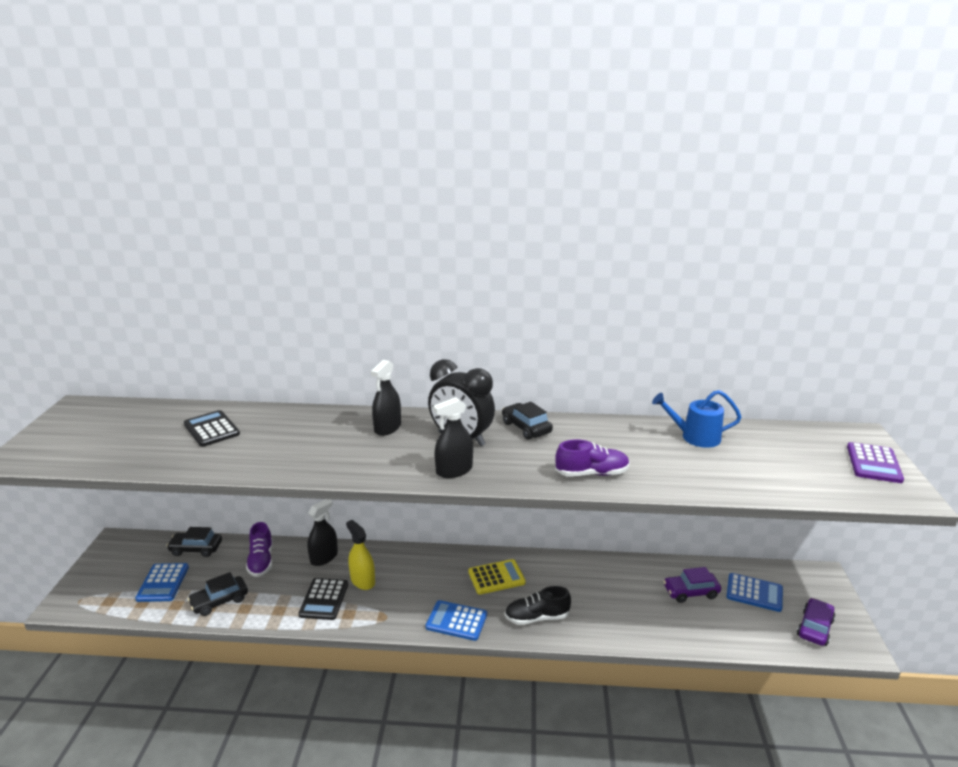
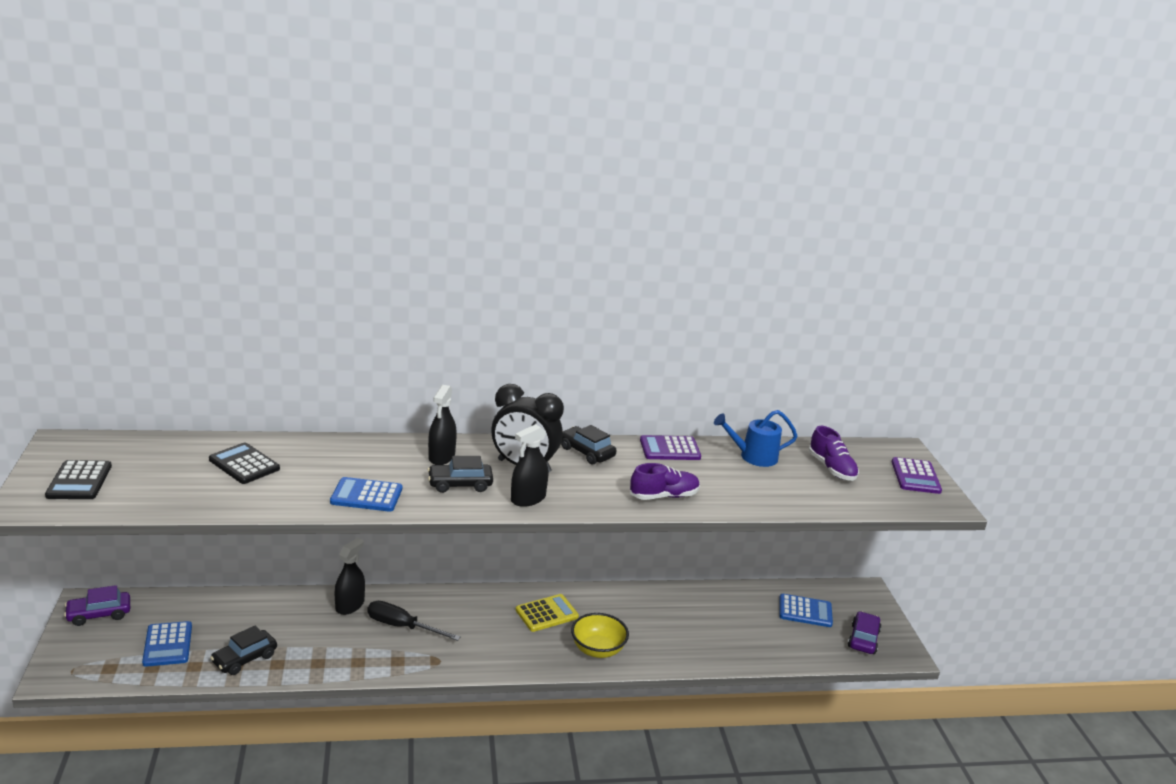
camera: 15 degrees left, 0 degrees up
(196, 549) = (192, 605): black car -> black car (460, 484)
(261, 561) = (277, 613): purple shoe -> purple shoe (831, 468)
(324, 599) = (365, 648): black calculator -> black calculator (79, 481)
(362, 581) = (402, 626): yellow spray bottle -> black screwdriver
(456, 621) = (515, 659): blue calculator -> blue calculator (366, 495)
(537, 617) = (597, 649): black shoe -> yellow bowl
(610, 427) = (670, 449): none -> purple calculator
(691, 592) = (745, 615): purple car -> purple car (99, 614)

